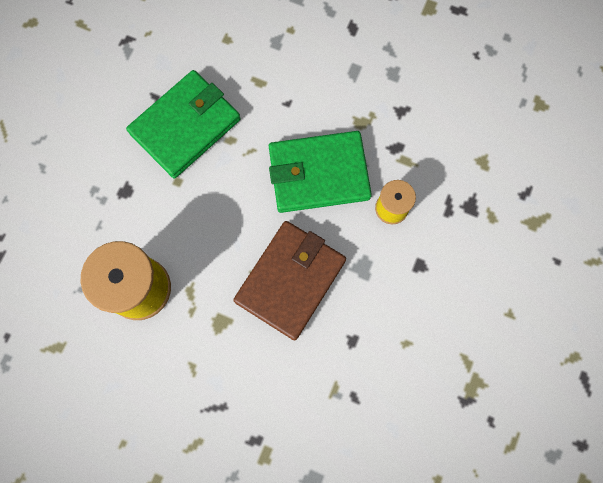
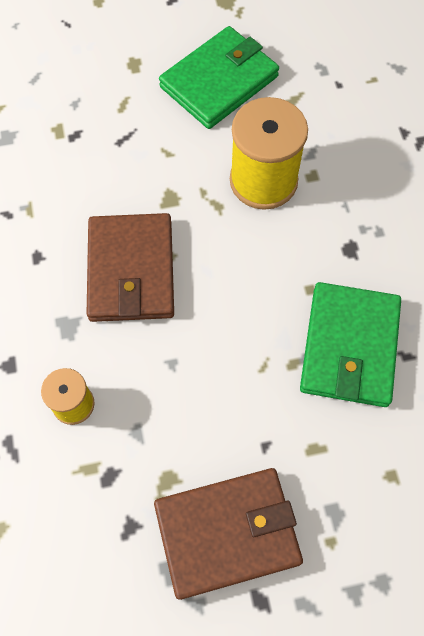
camera: 145 degrees right, 10 degrees down
(318, 174) = (175, 389): green wallet -> green wallet (219, 81)
(346, 71) = (227, 533): none -> brown wallet

